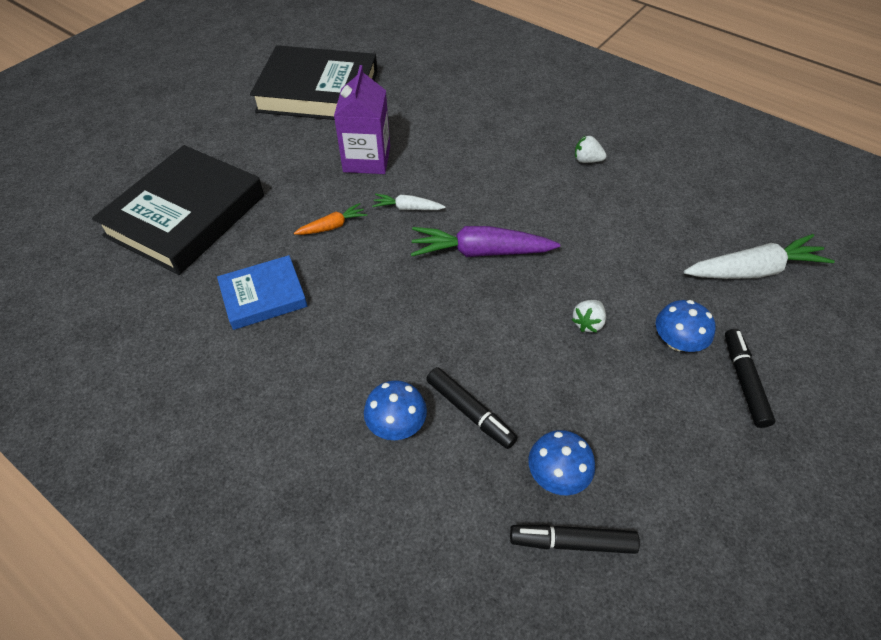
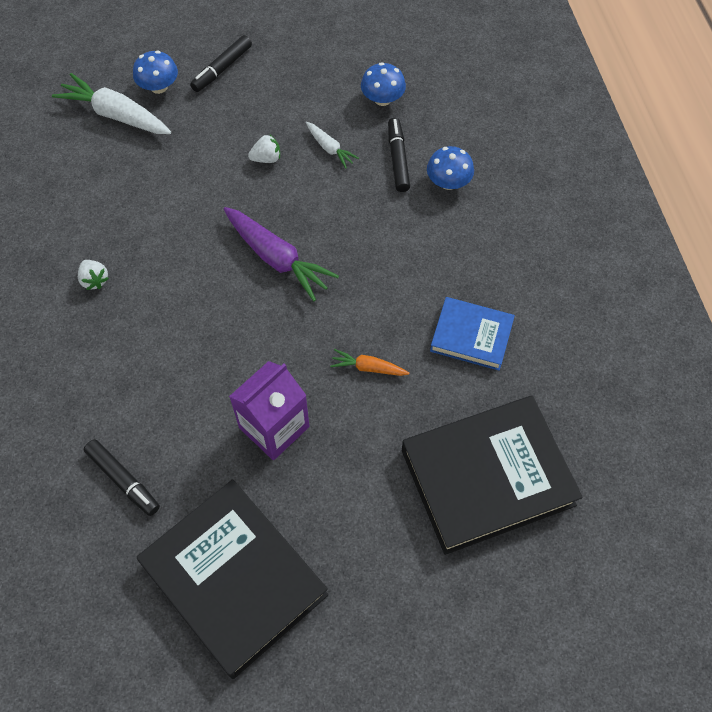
camera: 140 degrees left, 10 degrees up
(407, 208) = (291, 341): white carrot -> white carrot (330, 148)
(572, 542) = (407, 70): black marker -> black marker (123, 480)
(677, 341) = (228, 111): blue mushroom -> blue mushroom (159, 86)

